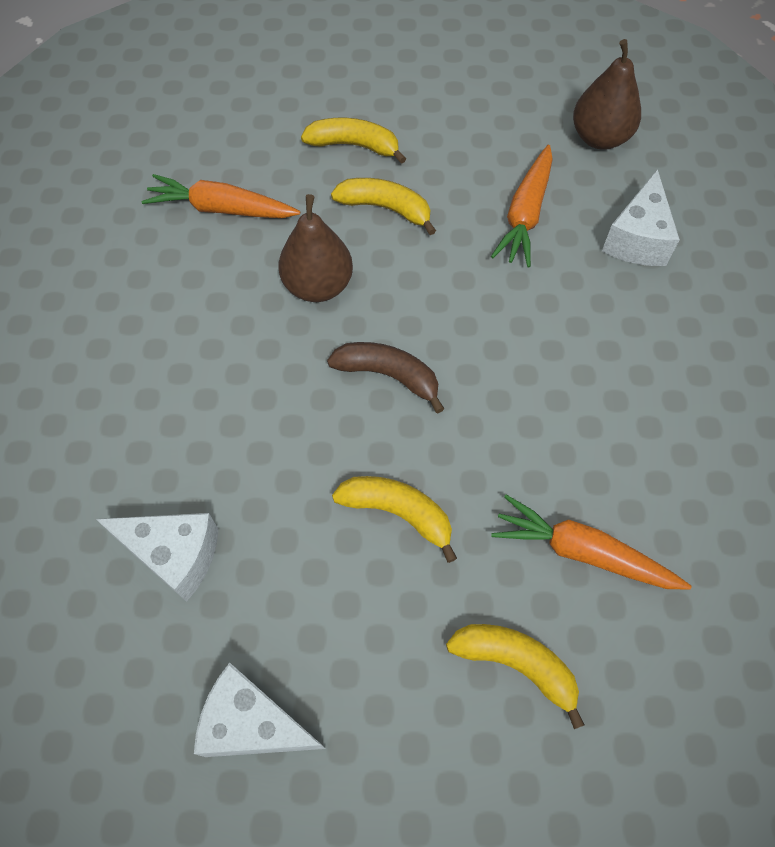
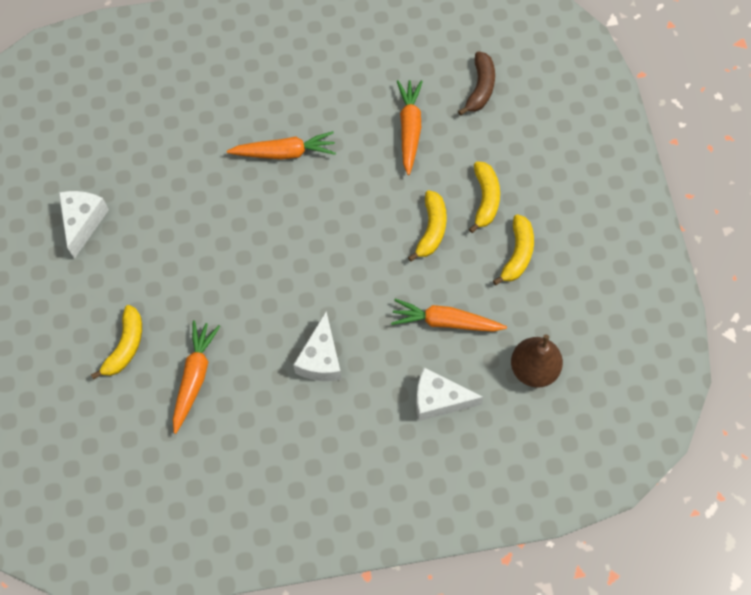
camera: 80 degrees right, 5 degrees up
(175, 555) = (167, 164): white cheese -> white cheese (321, 359)
(209, 370) = (284, 152): none -> orange carrot
(318, 286) = (358, 199): brown pear -> none
(388, 375) = (297, 253): brown banana -> brown banana (480, 88)
(398, 512) = (206, 272): yellow banana -> yellow banana (517, 254)

